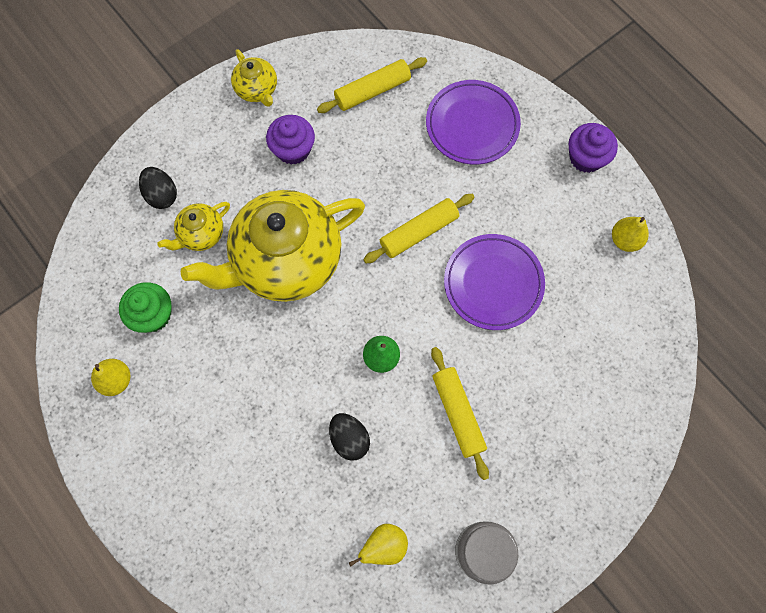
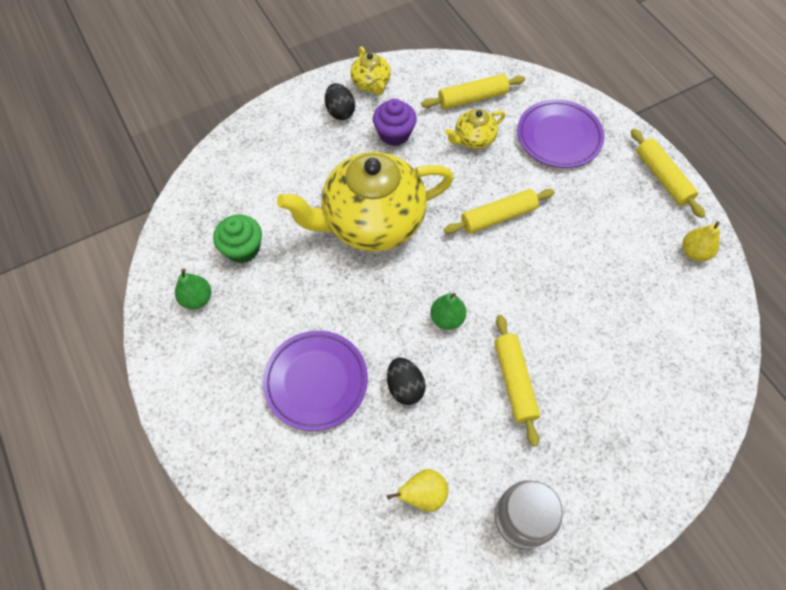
camera: 10 degrees right, 10 degrees down
(116, 380) = (197, 299): yellow pear -> green pear
(162, 195) = (271, 153): black egg -> black egg (340, 112)
(201, 234) = (299, 189): yellow teapot -> yellow teapot (473, 139)
(493, 283) = (563, 271): purple plate -> purple plate (316, 381)
(586, 157) = (662, 178): purple cupcake -> yellow rolling pin

